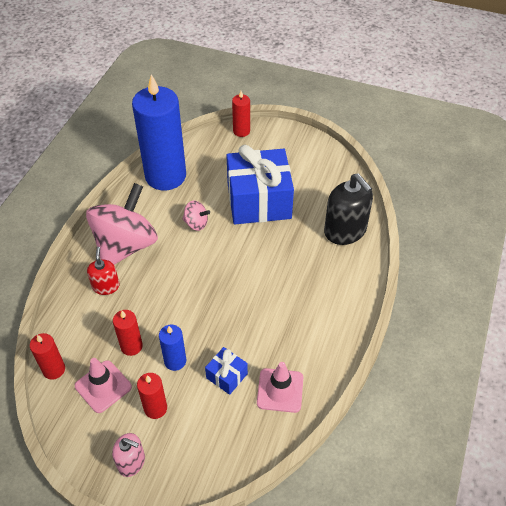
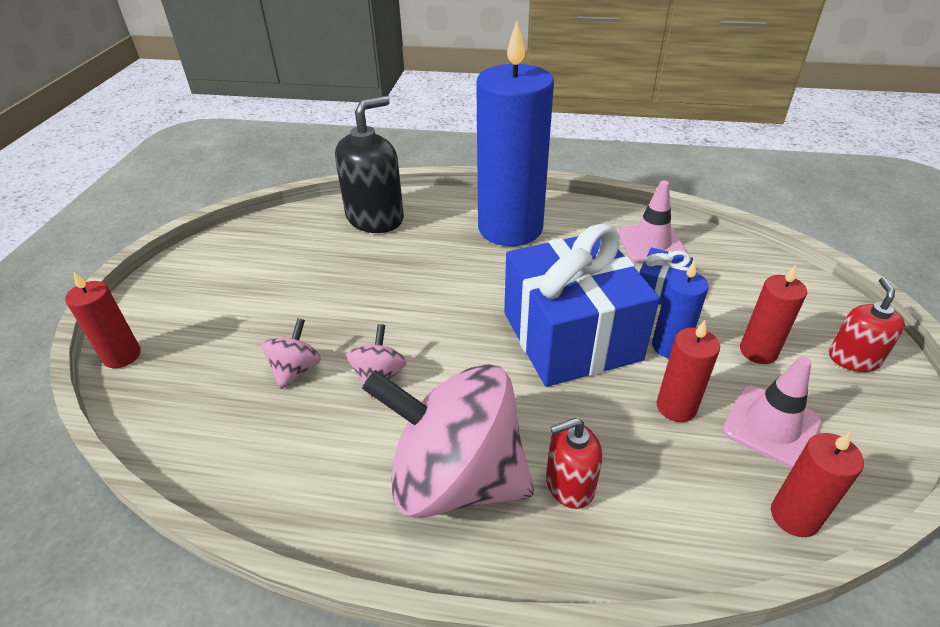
camera: 100 degrees left, 10 degrees down
(131, 462) = (853, 358): pink soap dispenser -> red soap dispenser
(165, 176) = (242, 455): blue candle -> blue candle (510, 228)
(211, 192) = (296, 370): none -> pink spinning top
(259, 201) = (319, 306): blue gift -> blue gift (571, 336)

